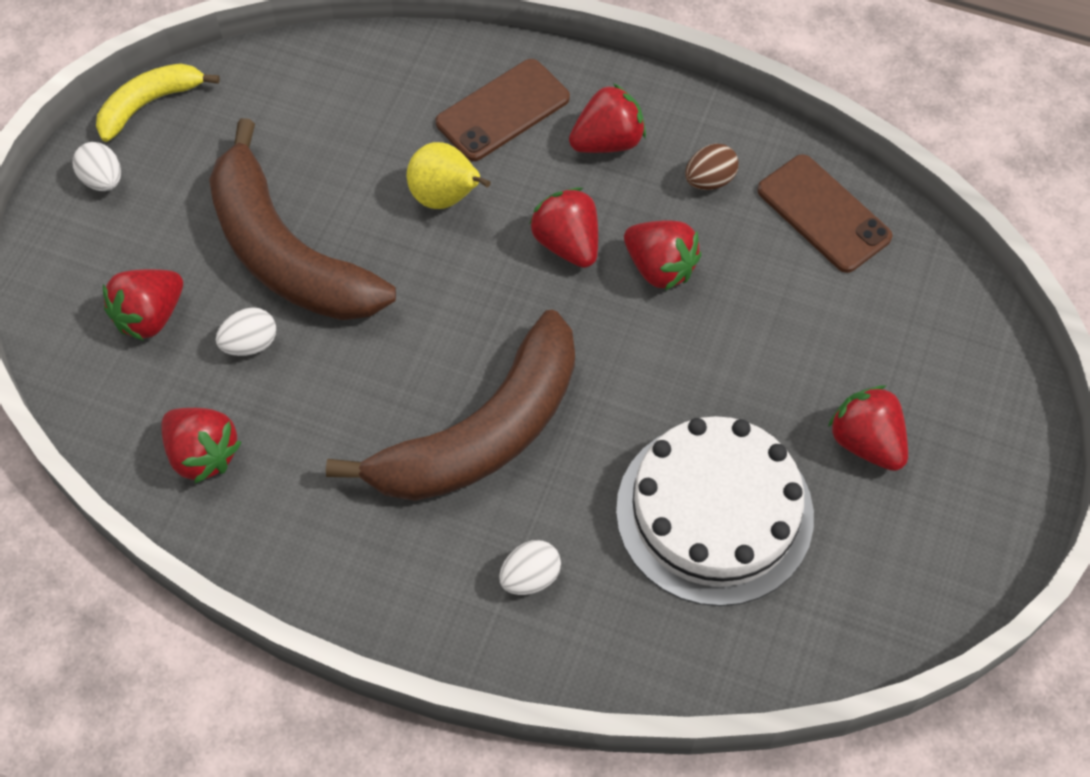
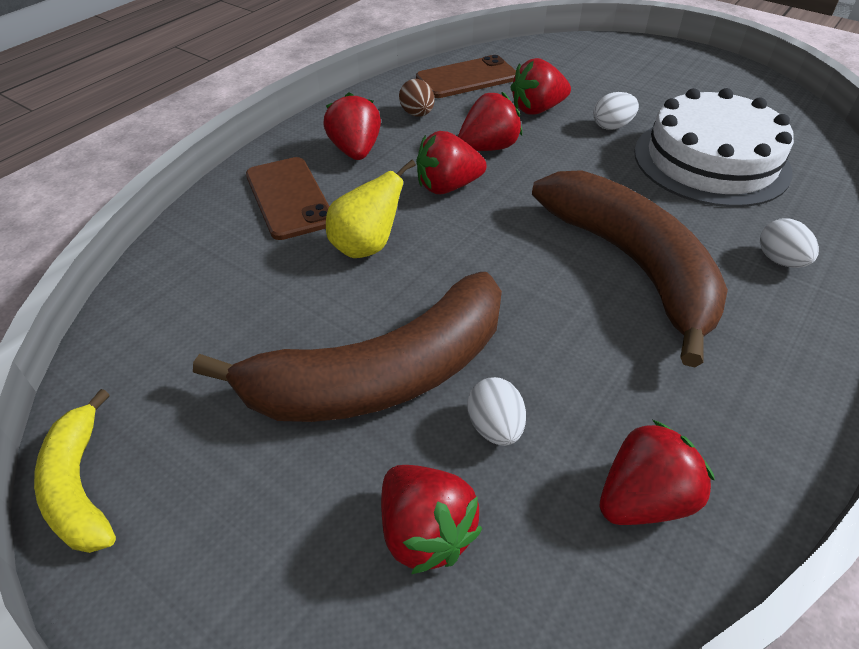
camera: 75 degrees left, 15 degrees down
(103, 180) = (171, 565): white egg -> white egg (612, 126)
(866, 442) = (654, 95): red strawberry -> red strawberry (537, 109)

